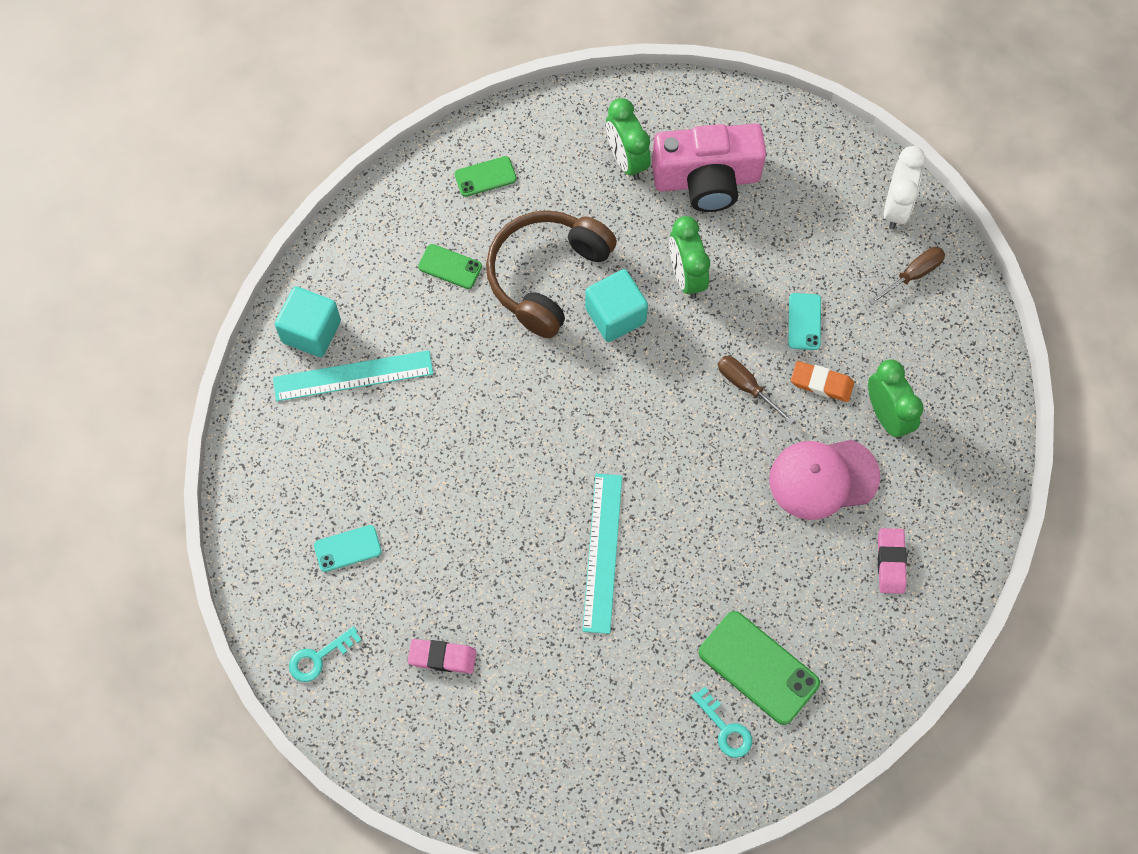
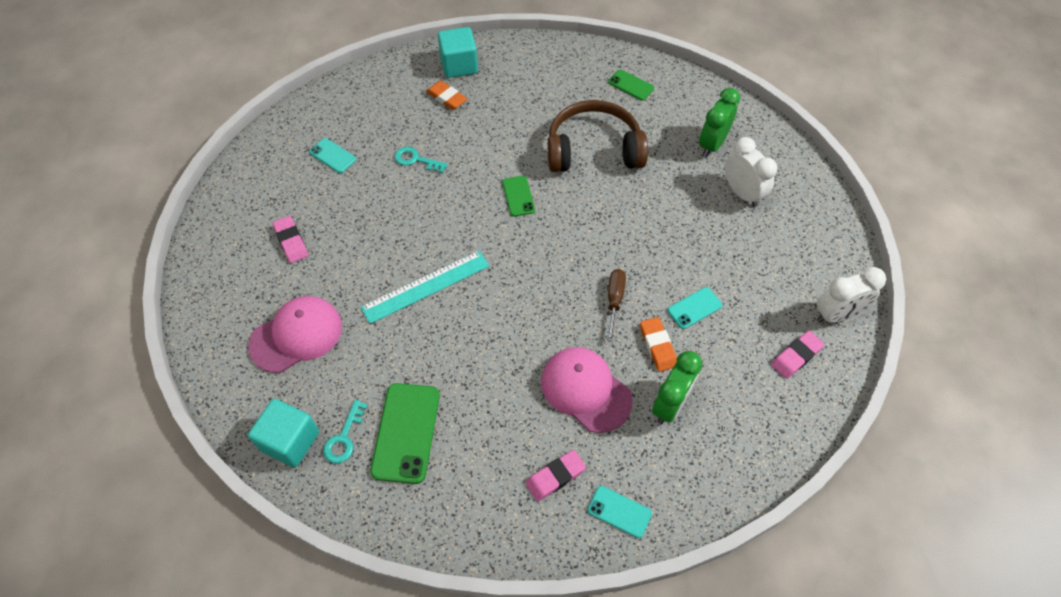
camera: 55 degrees right, 10 degrees down
(319, 657) = (251, 181): turquoise key -> turquoise key (416, 160)
(353, 376) = (446, 98): turquoise ruler -> orange eraser
(450, 266) = (556, 102): green phone -> green phone (518, 196)
(573, 714) = (296, 335): none -> pink cap
(615, 315) = (599, 199): turquoise cube -> turquoise cube (290, 441)
(686, 276) = (663, 221): green clock -> none
(707, 180) = (742, 193): pink camera -> white clock
(913, 275) = (796, 356): brown screwdriver -> pink eraser
(957, 530) = (619, 512): none -> turquoise phone

